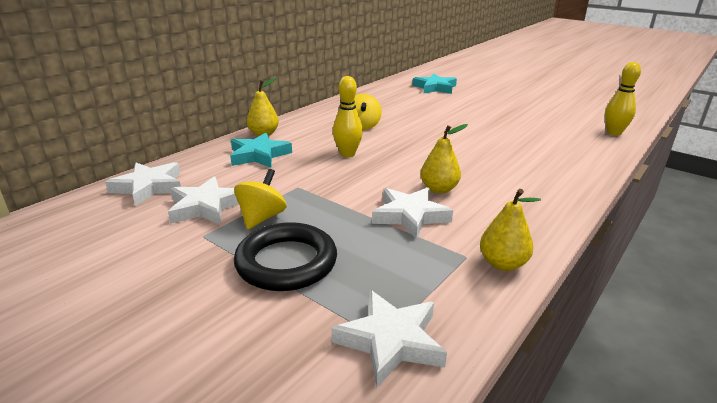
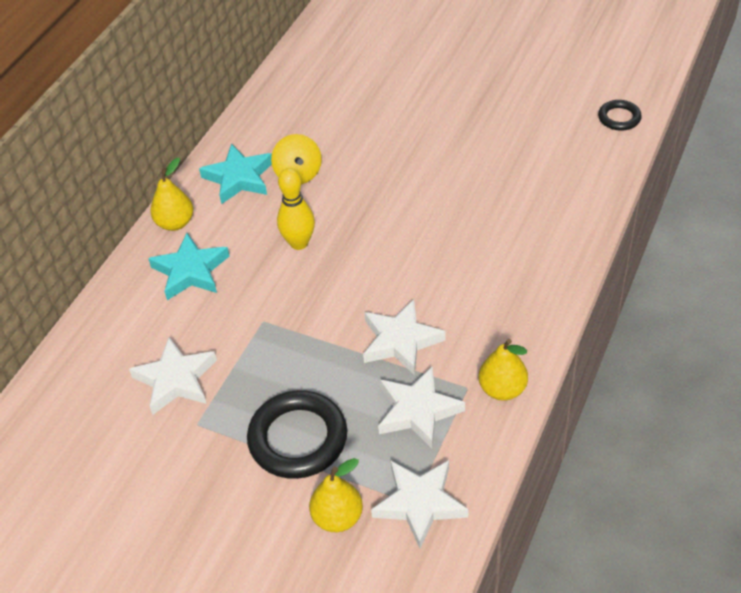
camera: 10 degrees left, 20 degrees up
(149, 187) = (92, 363): white star -> white star (418, 411)
(262, 218) = (245, 382): yellow spinning top -> none
(435, 88) = (373, 44): turquoise star -> turquoise star (239, 178)
(439, 189) = (422, 287): yellow pear -> yellow pear (337, 517)
(614, 133) = (619, 118): yellow bowling pin -> black ring

